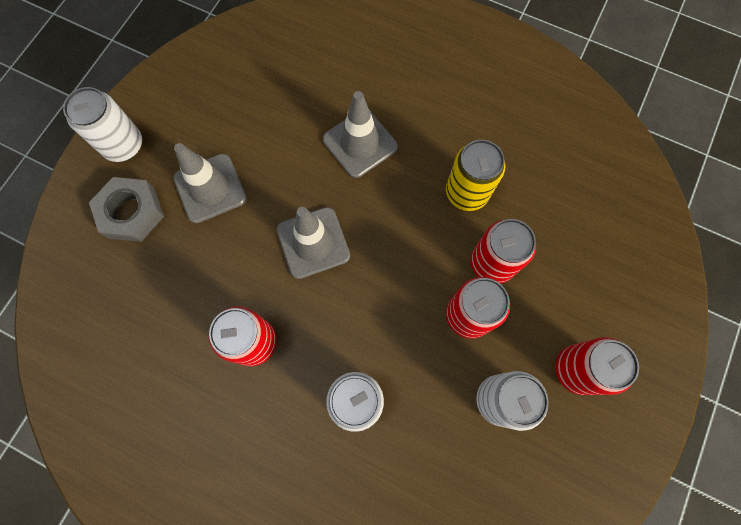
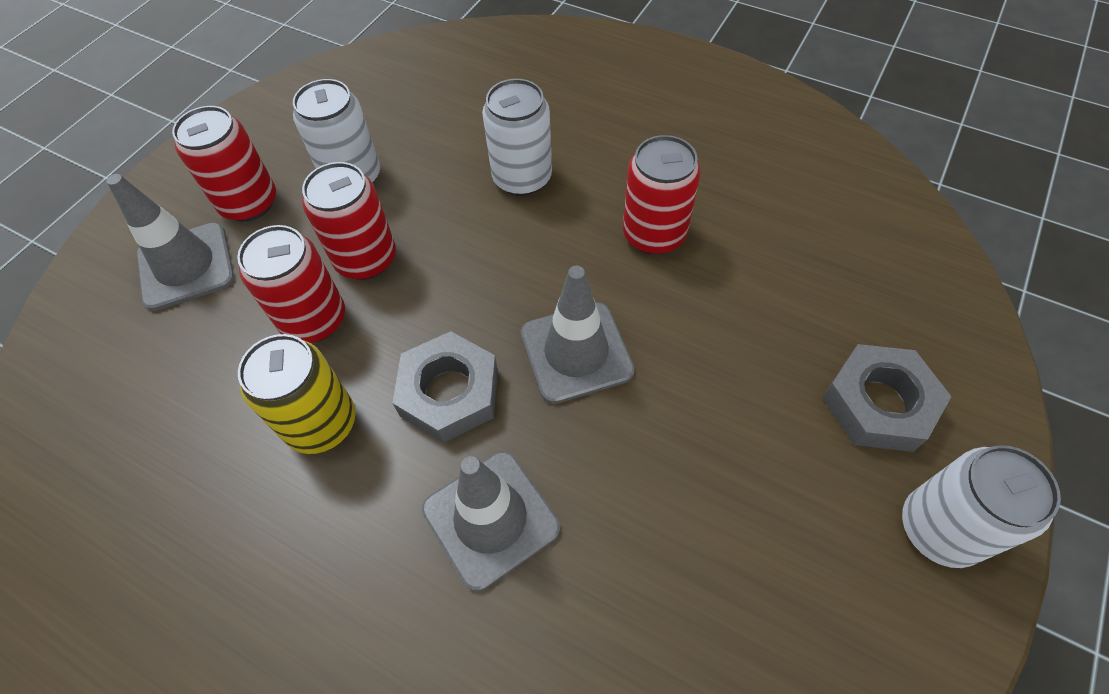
camera: 175 degrees left, 15 degrees down
(210, 188) = (755, 441): grey traffic cone -> grey traffic cone (186, 266)
(392, 213) = (449, 392): none -> grey nut

